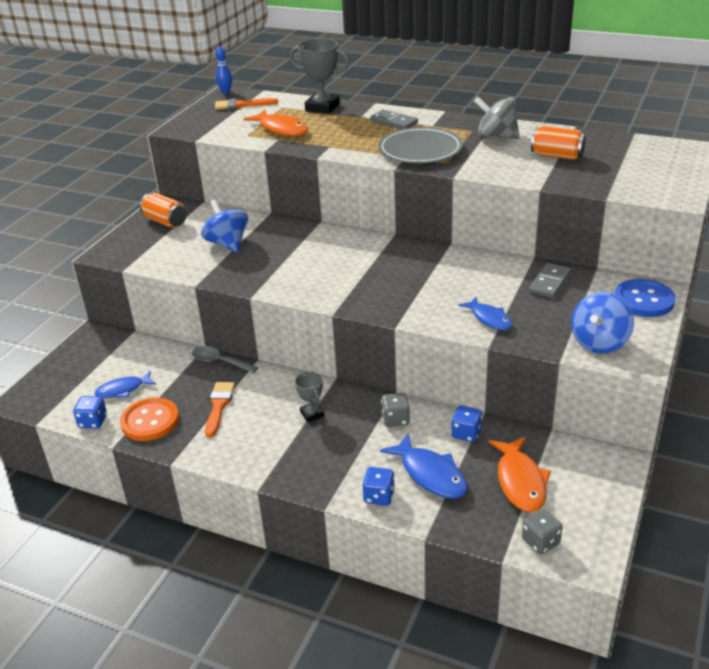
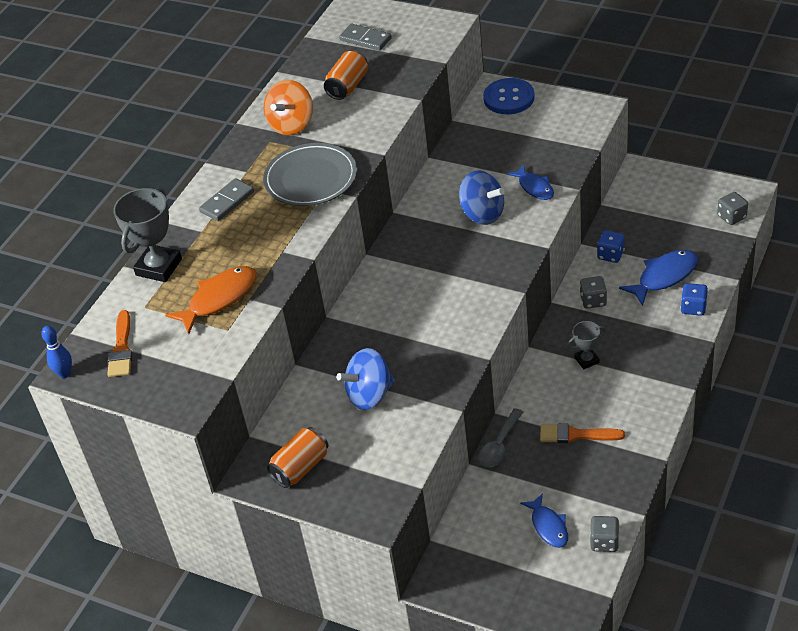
camera: 85 degrees left, 10 degrees up
(93, 422) = (604, 542): blue dice -> grey dice
(150, 421) = (601, 490): orange button -> none
(489, 319) = (534, 187): blue fish -> blue fish turned 90 degrees clockwise
(496, 137) = (291, 125): grey spinning top -> orange spinning top
(520, 481) = (668, 225): orange fish -> none
(549, 283) = (476, 149): grey domino -> grey domino (365, 39)
(599, 342) = (571, 127): blue spinning top -> blue spinning top (482, 214)

